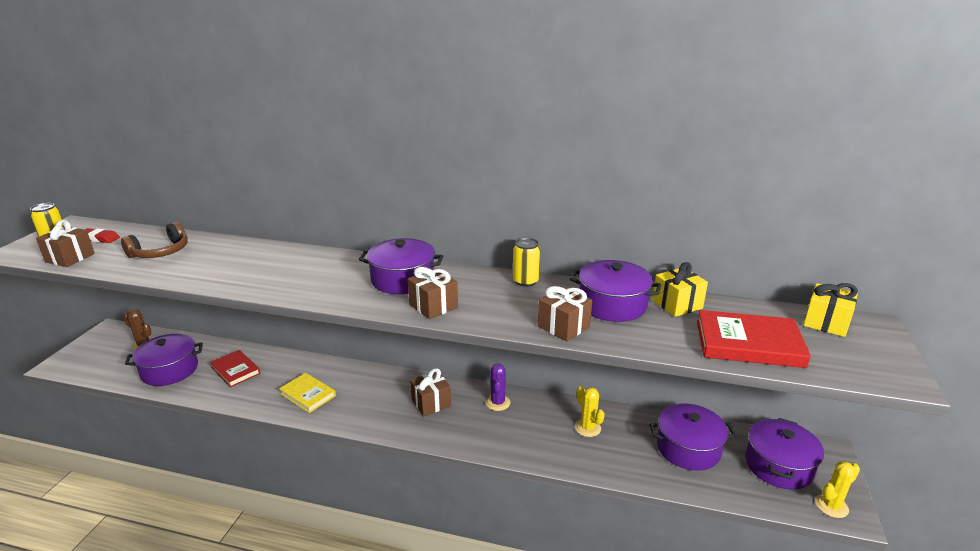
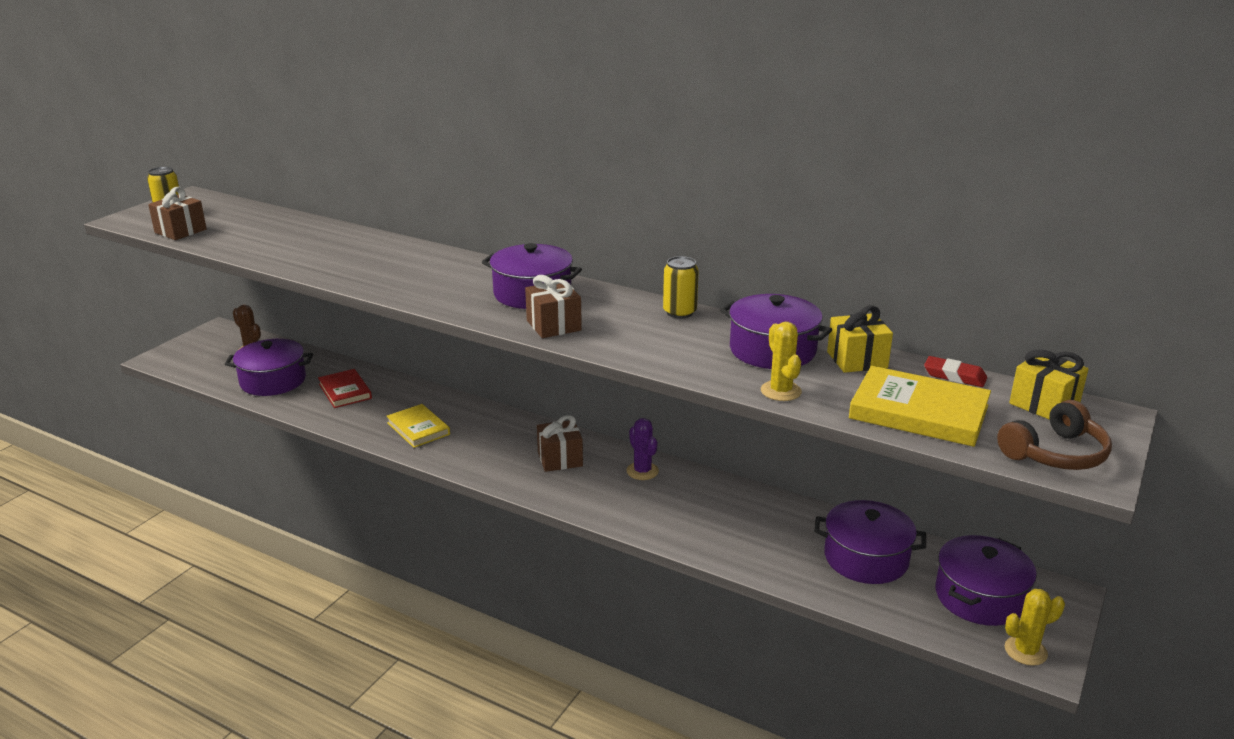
camera: 15 degrees right, 0 degrees up
(99, 238) = (215, 214): red eraser -> red eraser (954, 376)
(161, 252) = (275, 235): brown headphones -> brown headphones (1055, 454)
(497, 403) = (642, 471): purple cactus -> purple cactus turned 45 degrees counterclockwise
(563, 327) = (696, 365): brown gift -> none
(587, 428) = (744, 515): yellow cactus -> yellow cactus (780, 391)
(748, 343) = (918, 412): red book -> yellow book

